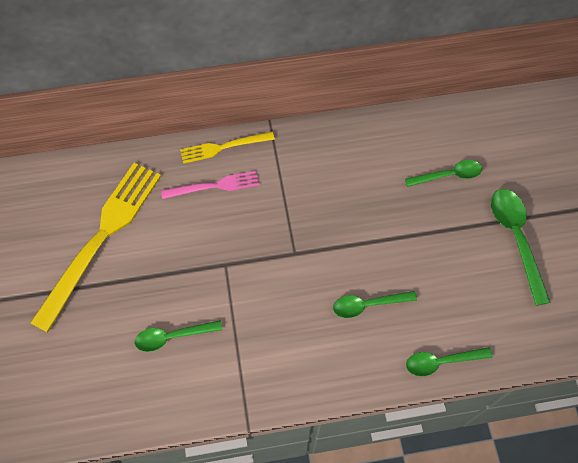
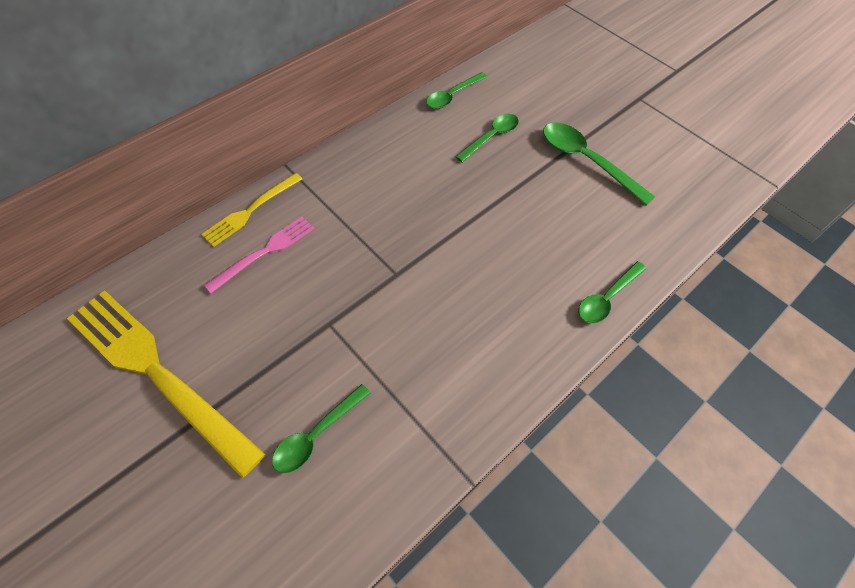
camera: 35 degrees left, 5 degrees down
(102, 238) = (158, 373): yellow fork -> yellow fork turned 45 degrees counterclockwise
(367, 305) = (502, 284): green spoon -> green spoon (452, 96)

